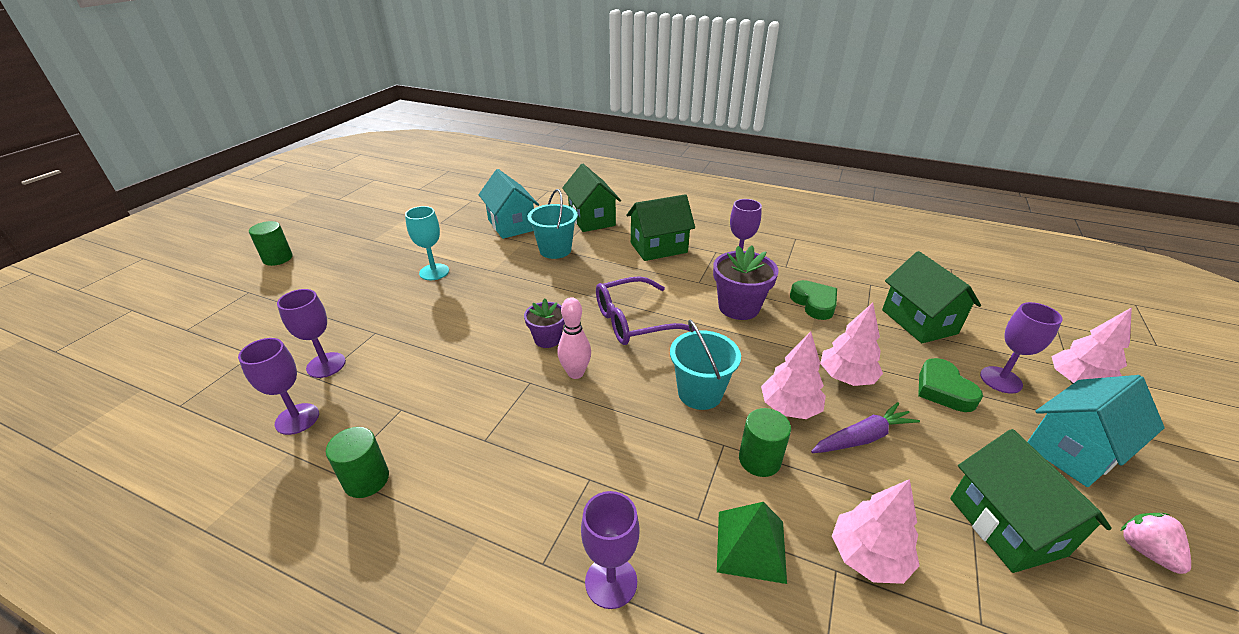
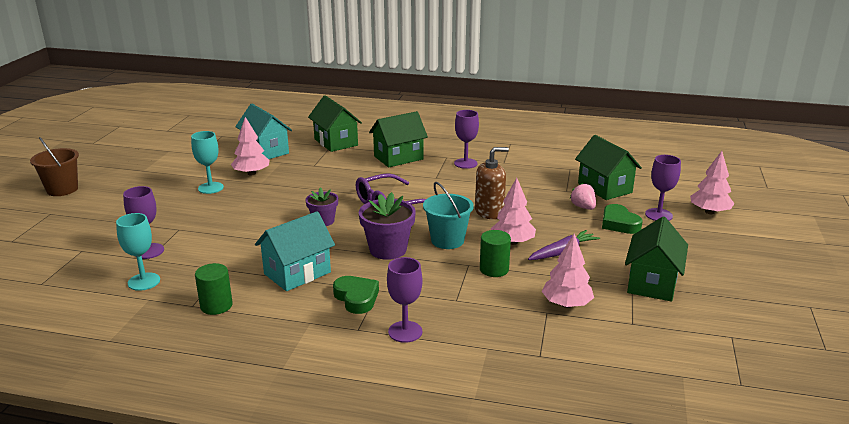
camera: 10 degrees left, 10 degrees down
(278, 258) = (62, 189): green cylinder -> brown bucket
(297, 419) = (144, 281): purple goblet -> turquoise goblet
(555, 250) = (311, 166): turquoise bucket -> none
(575, 373) = (351, 238): pink bowling pin -> none
(739, 307) = (469, 190): purple flower pot -> purple flower pot (388, 250)
(751, 545) = (492, 307): green pyramid -> none
(761, 347) = (489, 212): none -> brown soap dispenser
(814, 303) = (527, 183): green heart -> green heart (356, 298)
(846, 377) = (552, 223): pink tree -> pink tree (251, 173)
(1006, 526) = (652, 283): green house -> green house turned 45 degrees clockwise
(1074, 450) = (700, 245): turquoise house -> turquoise house (297, 273)
(1145, 551) = (732, 285): pink strawberry -> pink strawberry (583, 207)

